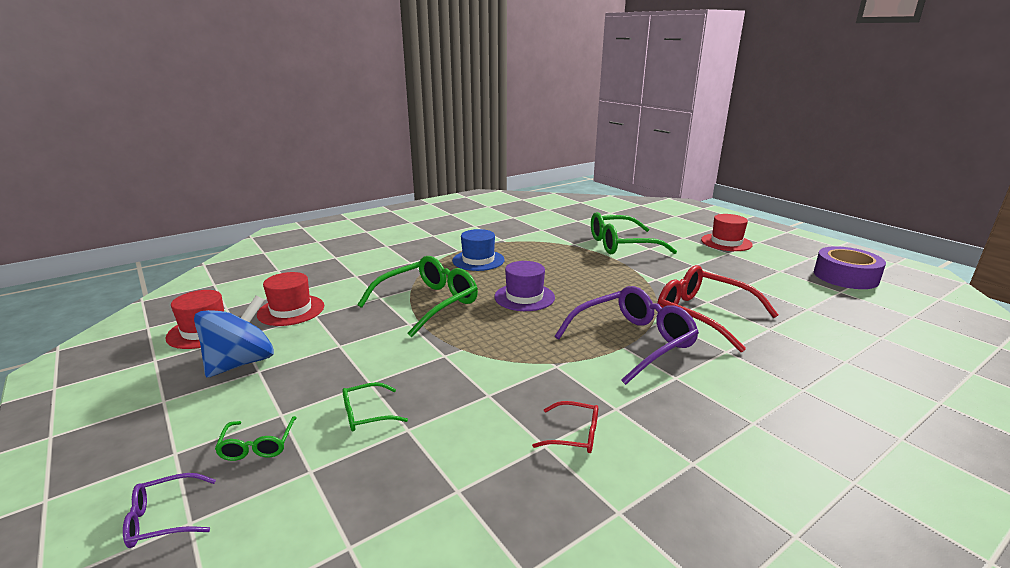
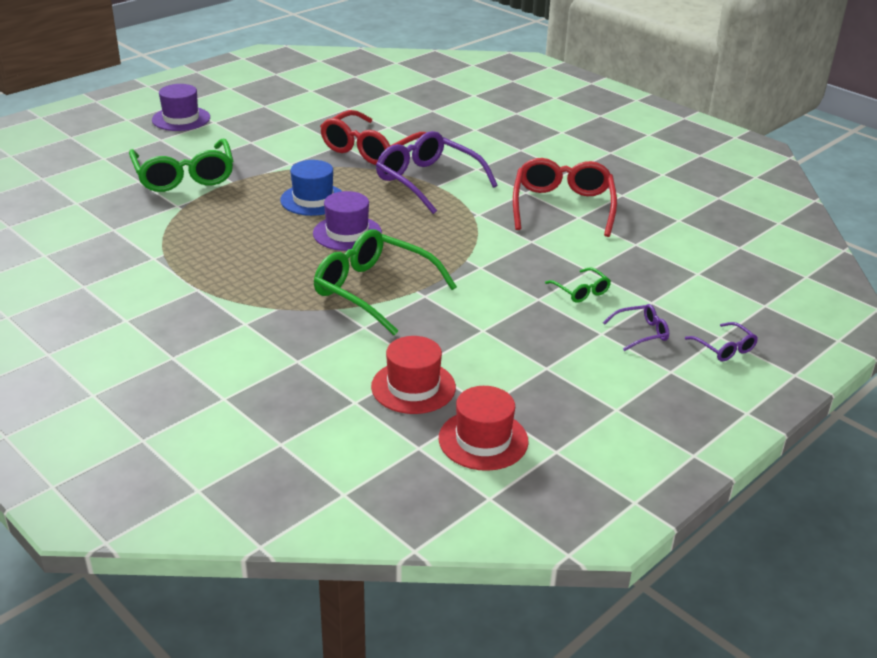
camera: 100 degrees left, 10 degrees up
(241, 363) = (538, 384): blue spinning top -> none
(258, 445) = (641, 333): green glasses -> purple glasses
(478, 260) = (238, 270): blue hat -> blue hat (313, 200)
(574, 435) = (562, 207): red glasses -> red glasses, size x2.18
(726, 242) = (181, 119): red hat -> purple hat
(845, 276) = (277, 82): purple tape -> none

